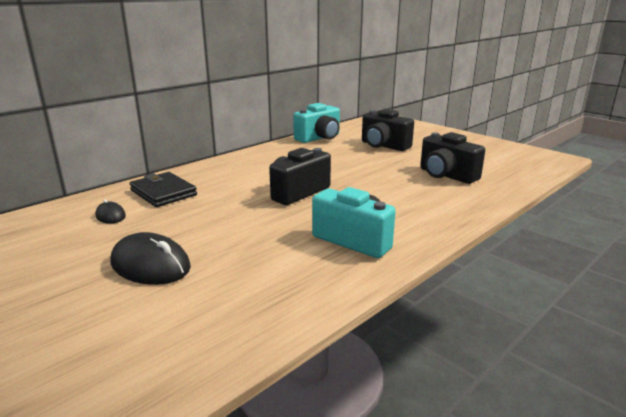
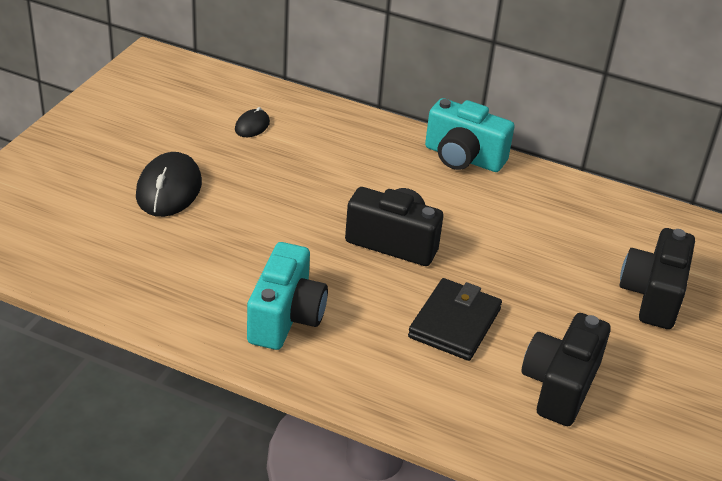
camera: 65 degrees right, 15 degrees up
(163, 193) = (327, 138): black wallet -> black wallet (455, 323)
(319, 138) = (631, 215): turquoise camera -> turquoise camera (463, 158)

